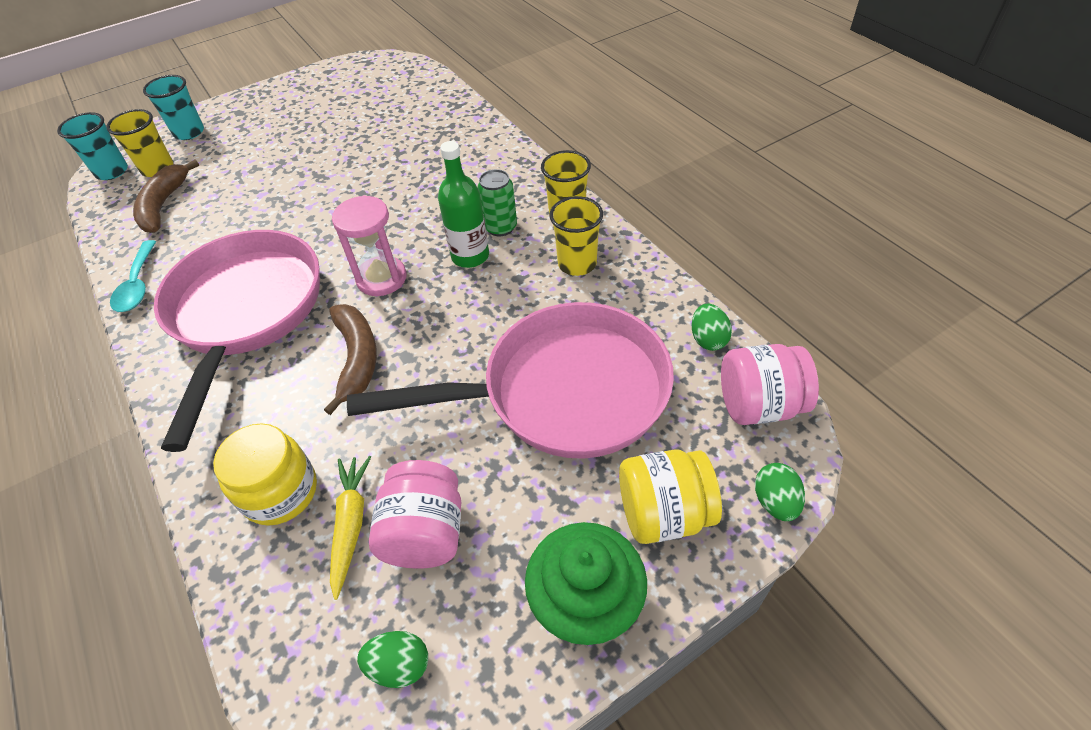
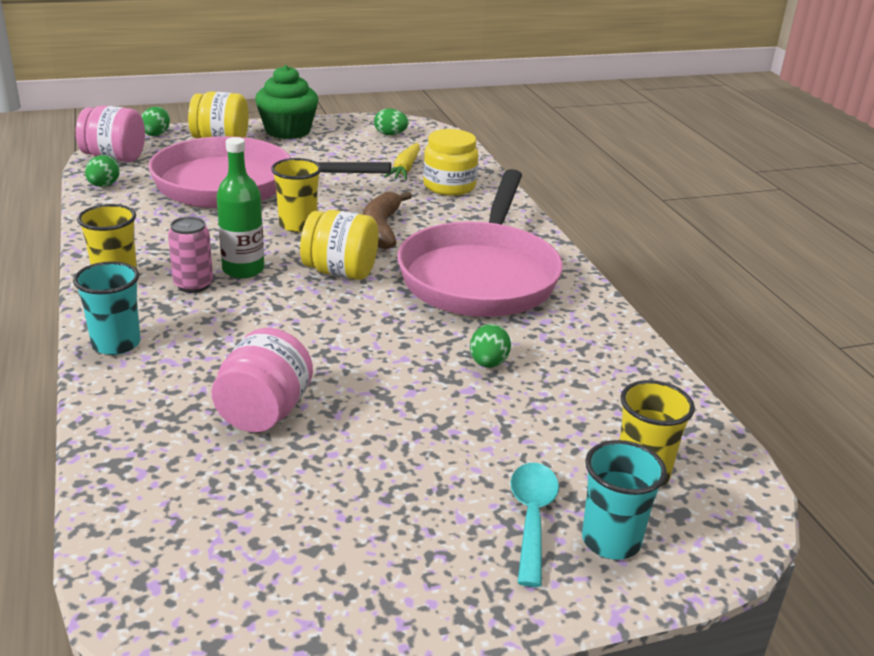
camera: 170 degrees left, 20 degrees down
(112, 172) = (723, 488): turquoise cup -> turquoise cup (116, 344)
(138, 285) = (604, 322): turquoise spoon -> turquoise spoon (532, 518)
(163, 205) = (608, 408): brown banana -> none
(245, 218) = (488, 363): none -> green egg
(381, 278) = (340, 272): pink hourglass -> yellow jar
(425, 533) = (361, 159): pink jar -> pink jar (264, 413)
(500, 227) = (193, 285): green can -> pink can
(577, 264) = (149, 243): yellow cup -> yellow cup (298, 225)

